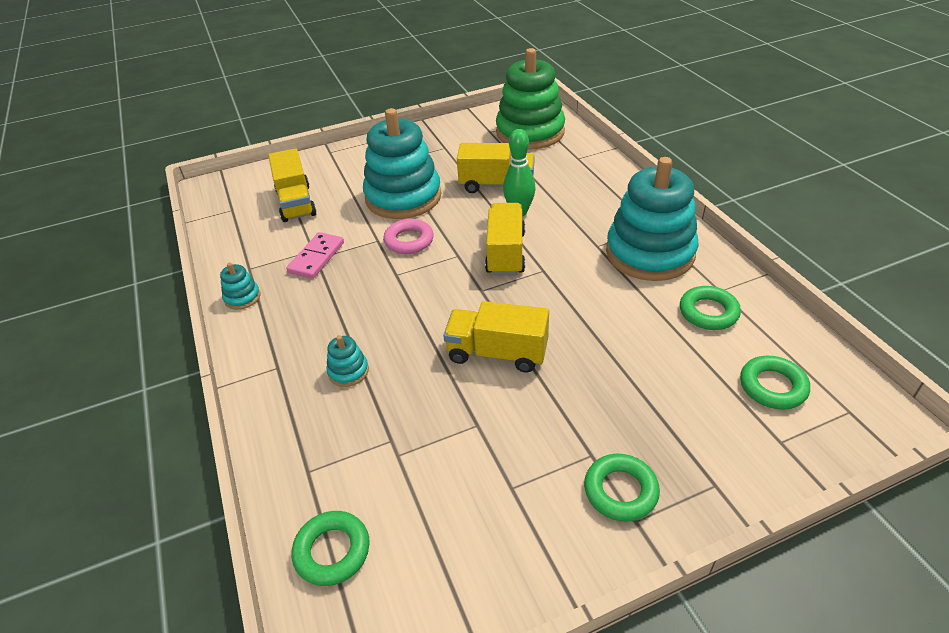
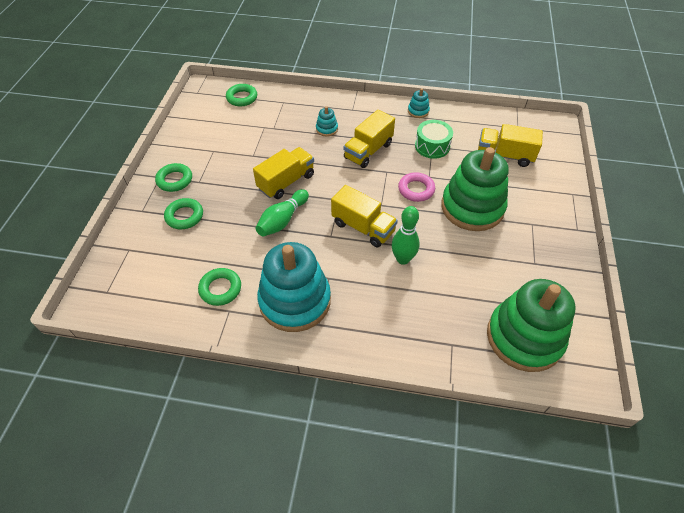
camera: 120 degrees right, 10 degrees up
(316, 257) = (432, 146): pink domino -> green drum
(403, 197) = (472, 207): turquoise stacking toy -> green stacking toy
(496, 185) = (449, 265): yellow truck -> yellow truck (368, 151)
(563, 319) = (282, 220): none -> green bowling pin
(772, 386) = (152, 273): green ring -> green ring (184, 216)

